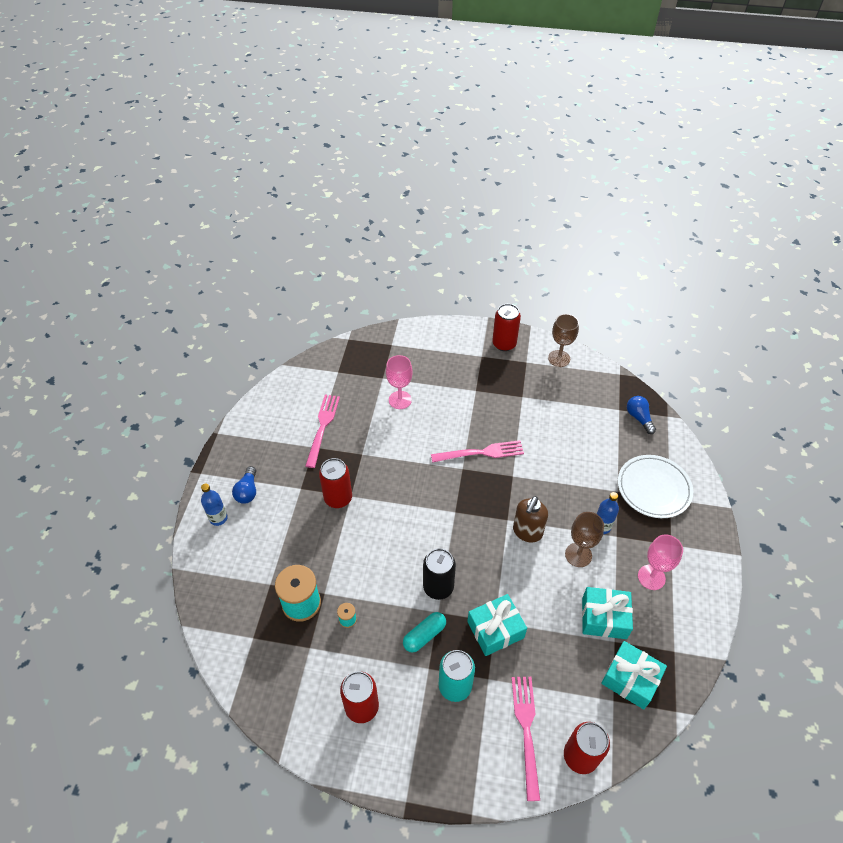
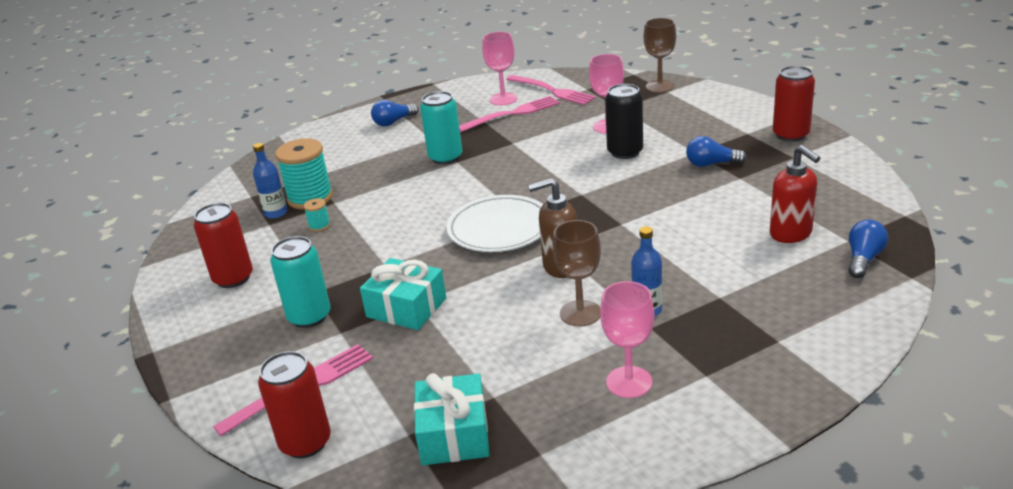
camera: 55 degrees right, 20 degrees down
(218, 518) = (350, 126): blue bottle -> blue bottle (276, 213)
(295, 417) = (503, 99): none -> pink goblet
(338, 498) = (445, 157): red can -> turquoise can
(424, 635) = (349, 271): turquoise capsule -> none
(438, 587) = (415, 251): black can -> black can (625, 152)
(481, 452) = (620, 193): pink fork -> pink fork (552, 91)
(496, 395) = (711, 164): none -> blue light bulb
(559, 358) = (840, 170): brown goblet -> brown goblet (660, 86)
(593, 423) = (791, 234): none -> red soap dispenser
(604, 618) = (517, 373): turquoise gift -> none
(653, 488) = (772, 321): white plate -> white plate (499, 229)

